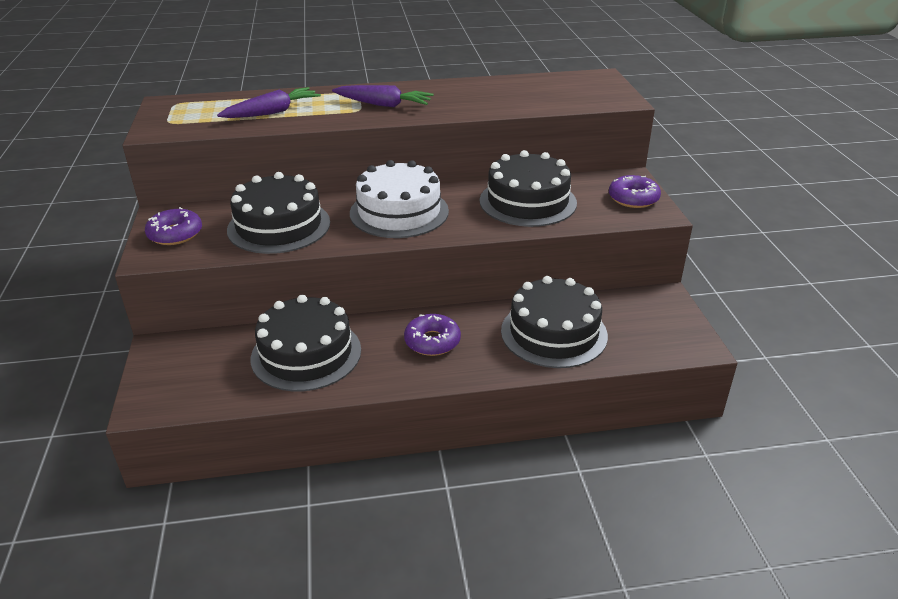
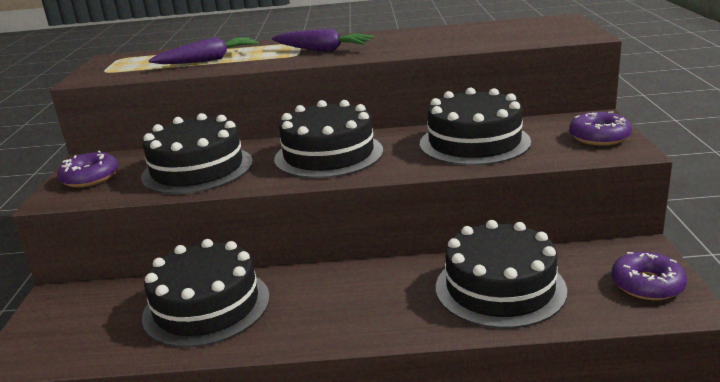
camera: 10 degrees right, 10 degrees down
(399, 212) = (328, 155): white cake -> black cake
(432, 341) = (352, 295): purple donut -> purple donut (647, 284)

